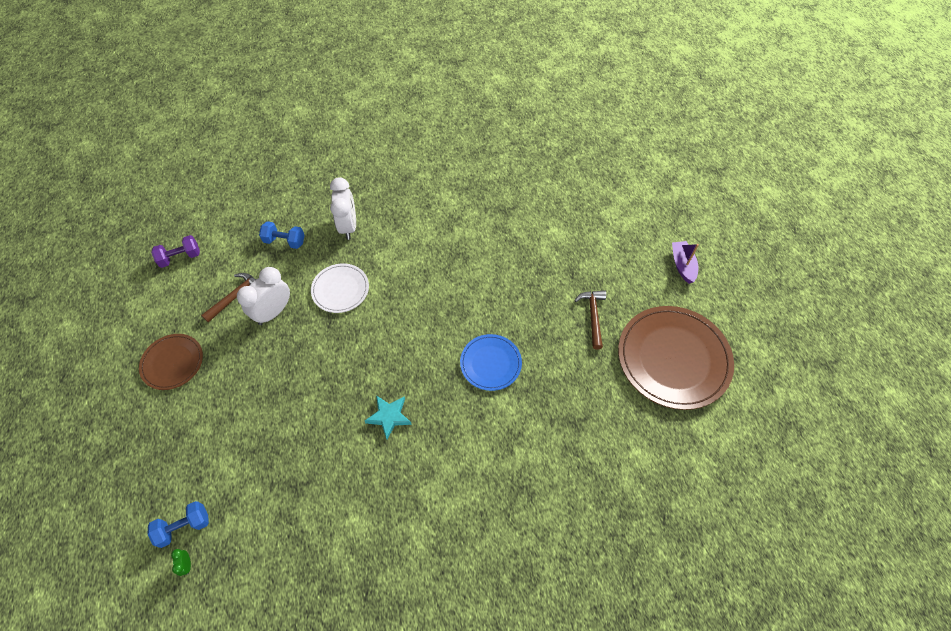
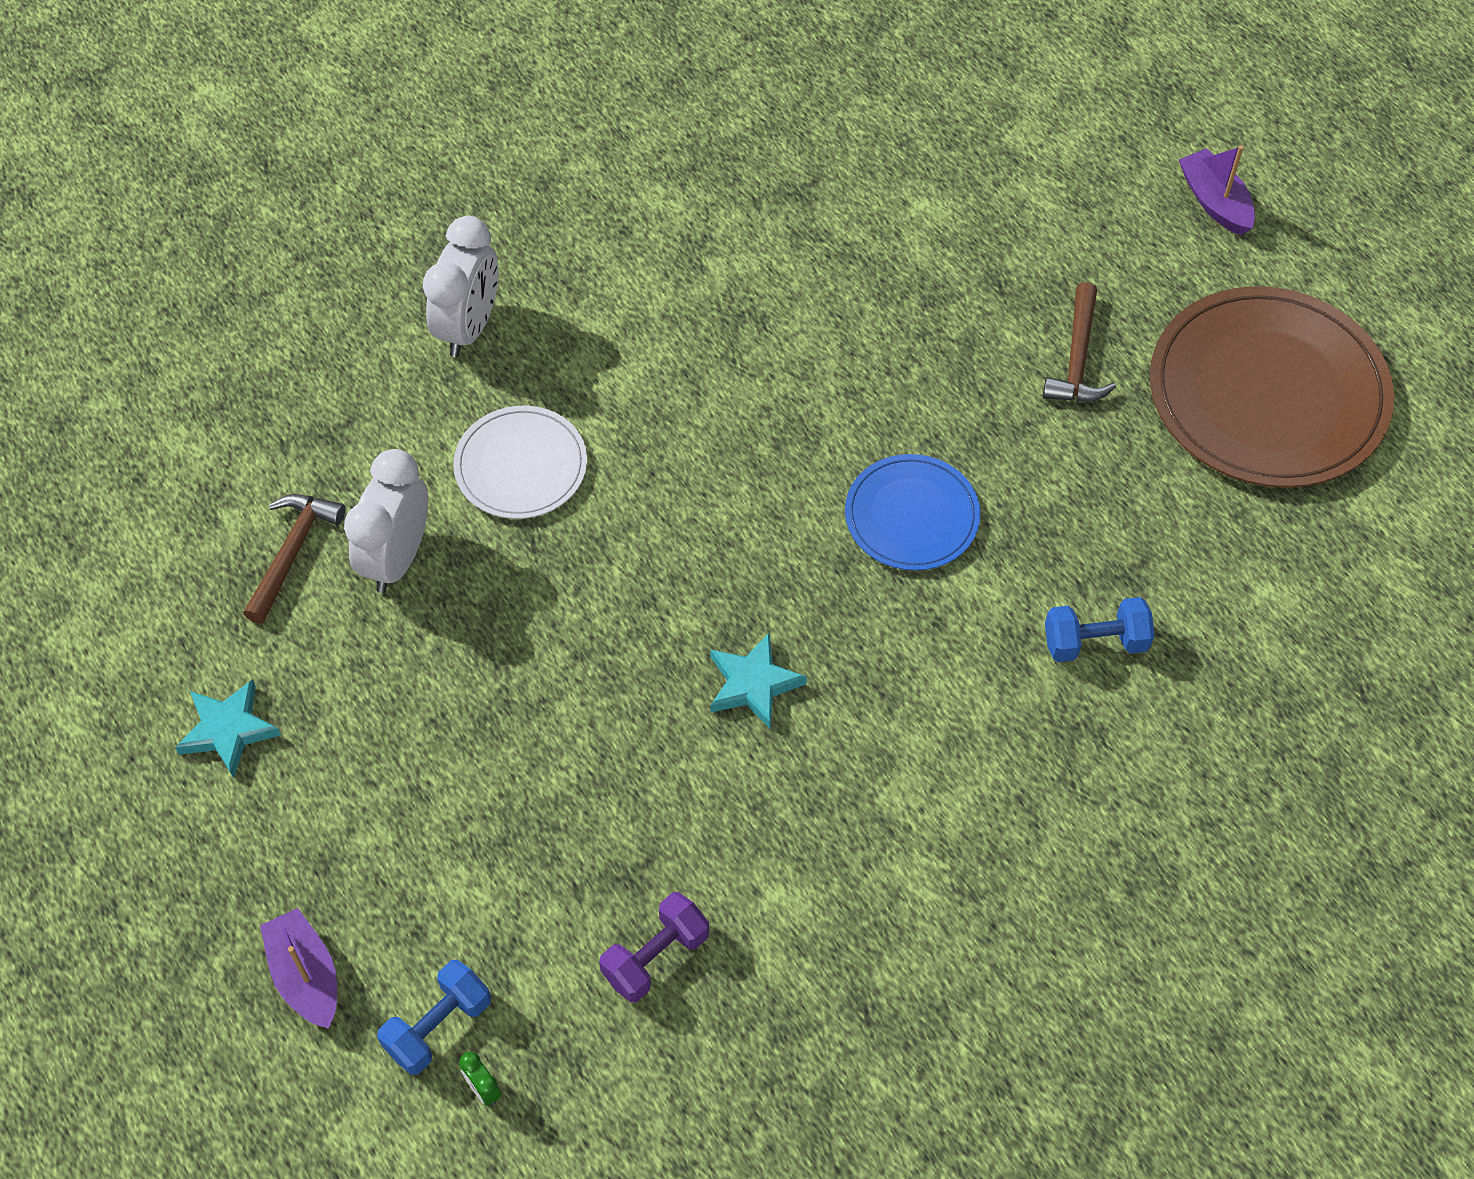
camera: 20 degrees left, 0 degrees up
(145, 482) = (305, 975): none -> purple boat
(172, 362) = (228, 730): brown plate -> turquoise star
(180, 257) = (115, 508): purple dumbbell -> purple dumbbell (655, 957)
(285, 241) = (340, 401): blue dumbbell -> blue dumbbell (1095, 642)
(348, 226) = (469, 327): white clock -> white clock turned 45 degrees clockwise
(593, 316) = (1077, 359): brown hammer -> brown hammer turned 150 degrees counterclockwise

